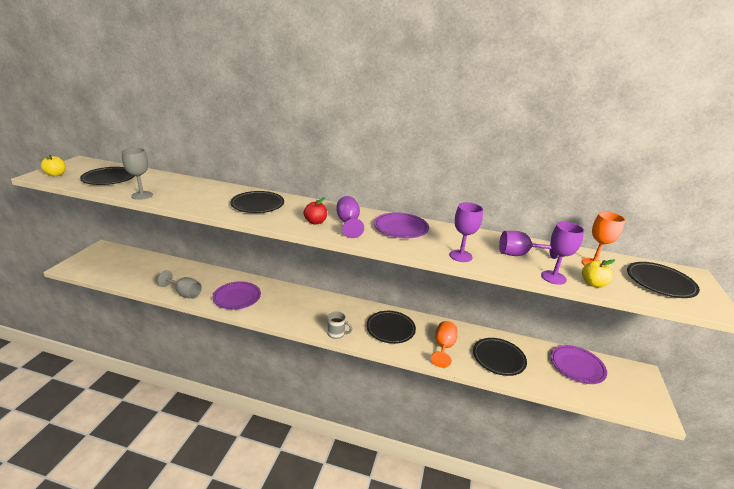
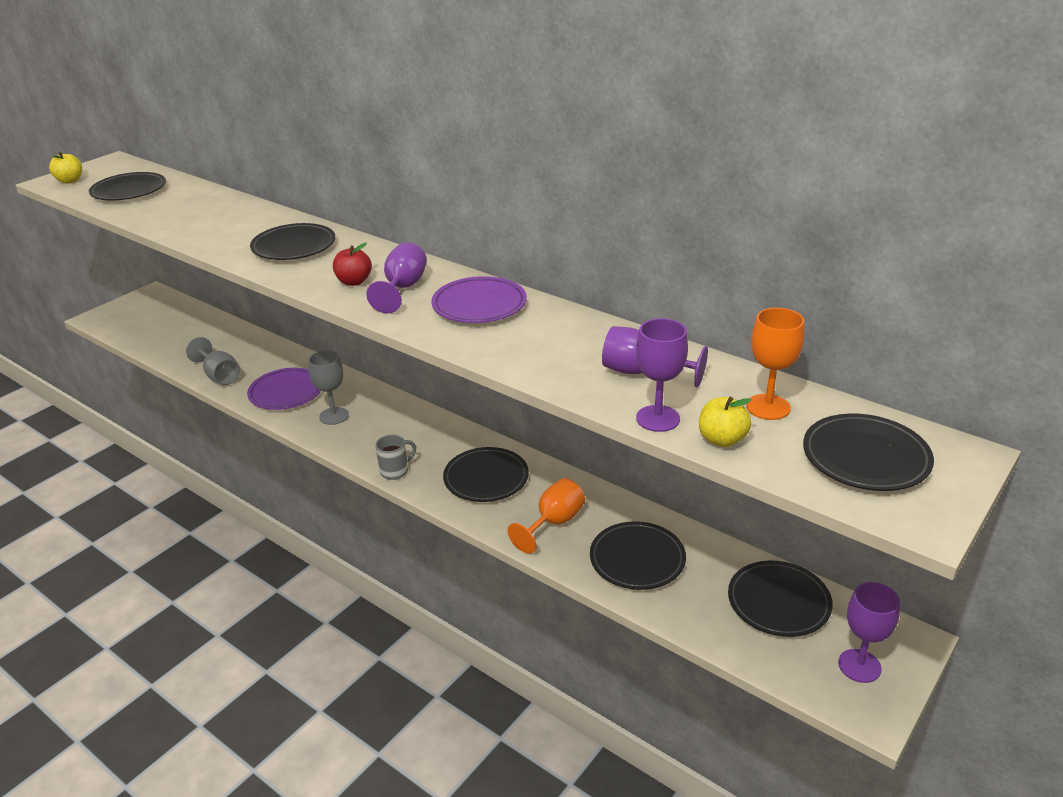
camera: 25 degrees right, 5 degrees up
(142, 195) = (151, 220): grey goblet -> grey goblet (334, 416)
(336, 334) = (395, 471): grey mug -> grey mug turned 75 degrees counterclockwise
(460, 256) = (531, 362): purple goblet -> purple goblet (859, 666)
(577, 366) = (778, 602): purple plate -> black plate

